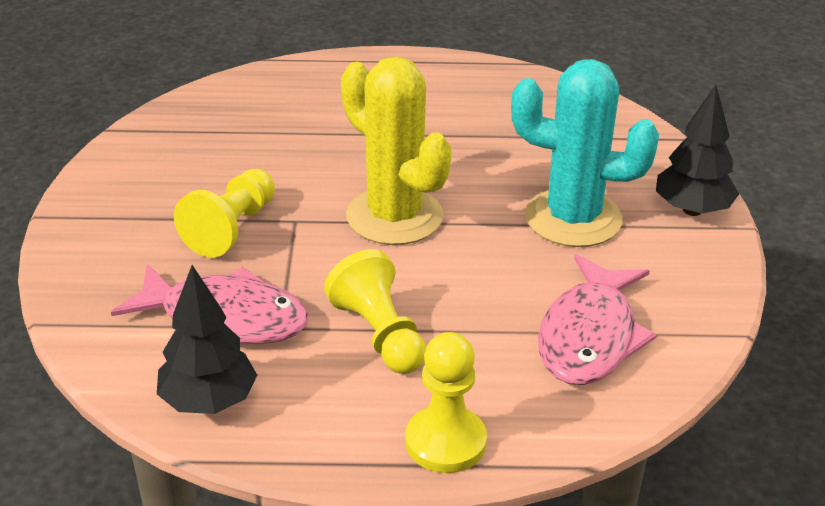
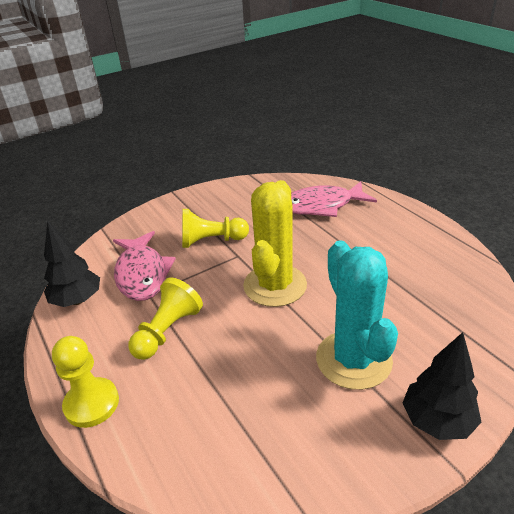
camera: 60 degrees right, 0 degrees up
(590, 336) = (237, 427): pink fish -> pink fish (322, 206)

